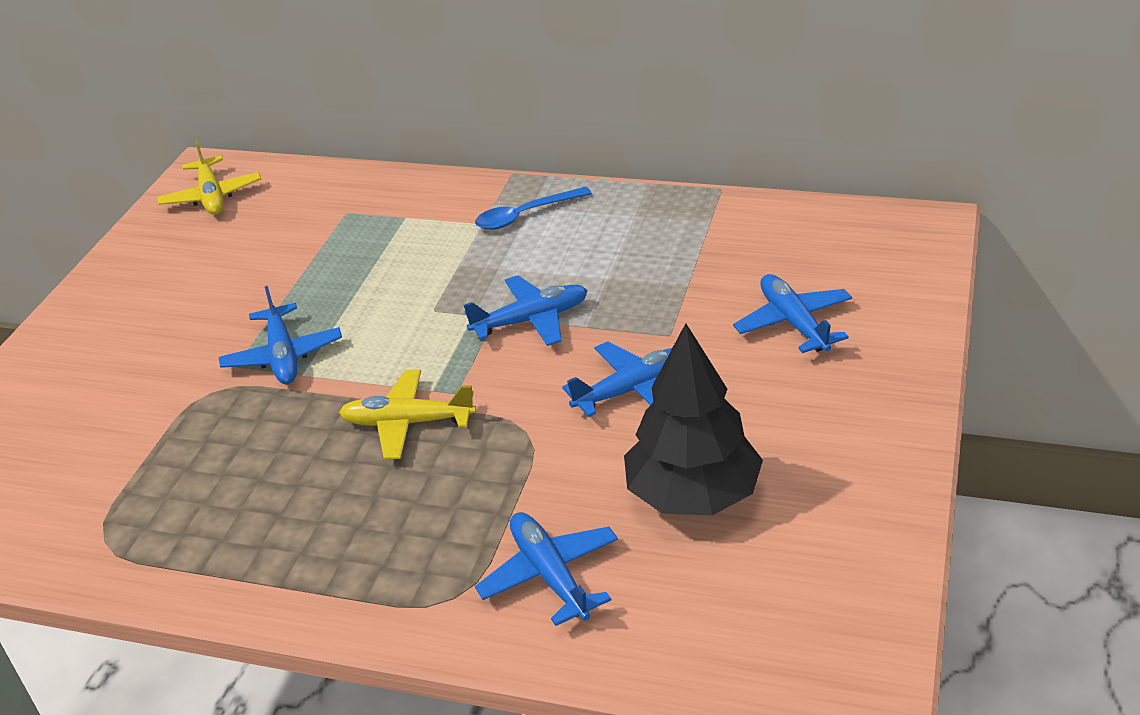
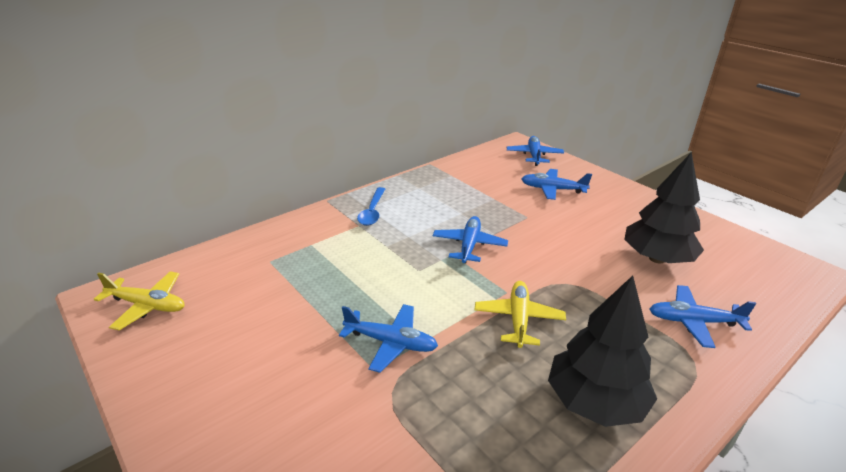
camera: 60 degrees left, 5 degrees down
(305, 534) = (595, 402): none -> black tree
(407, 423) = (518, 319): yellow plane -> yellow plane turned 150 degrees clockwise
(633, 389) = (561, 242): blue plane -> blue plane (534, 156)

